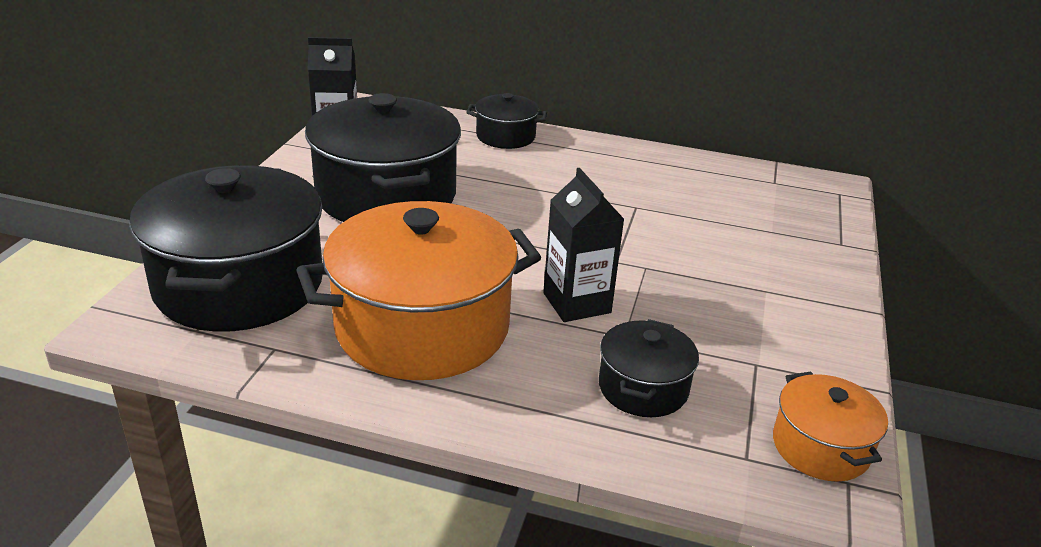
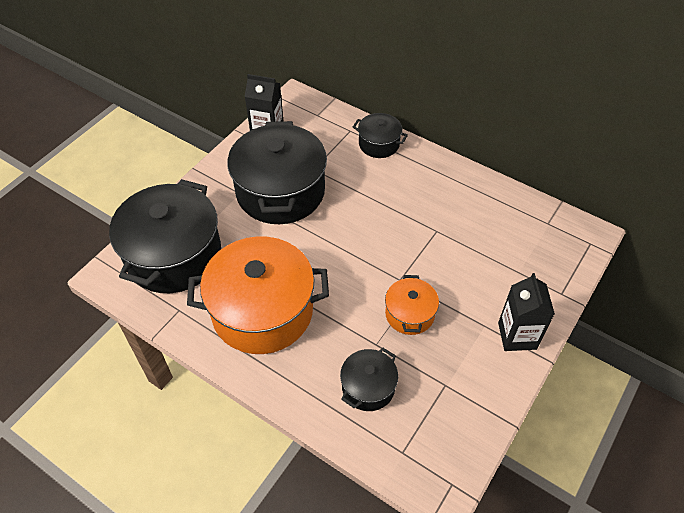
camera: 20 degrees right, 20 degrees up
(576, 303) = (359, 311): black carton -> black carton (517, 336)
(820, 447) = (449, 456): orange pot -> orange pot (409, 314)

